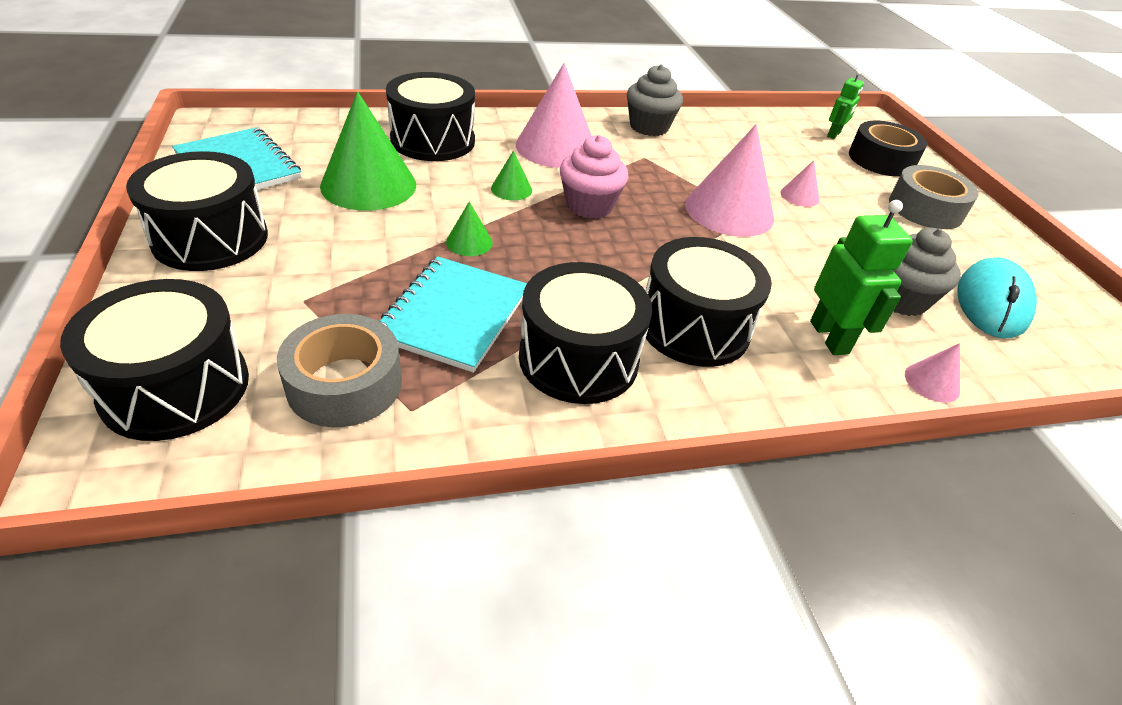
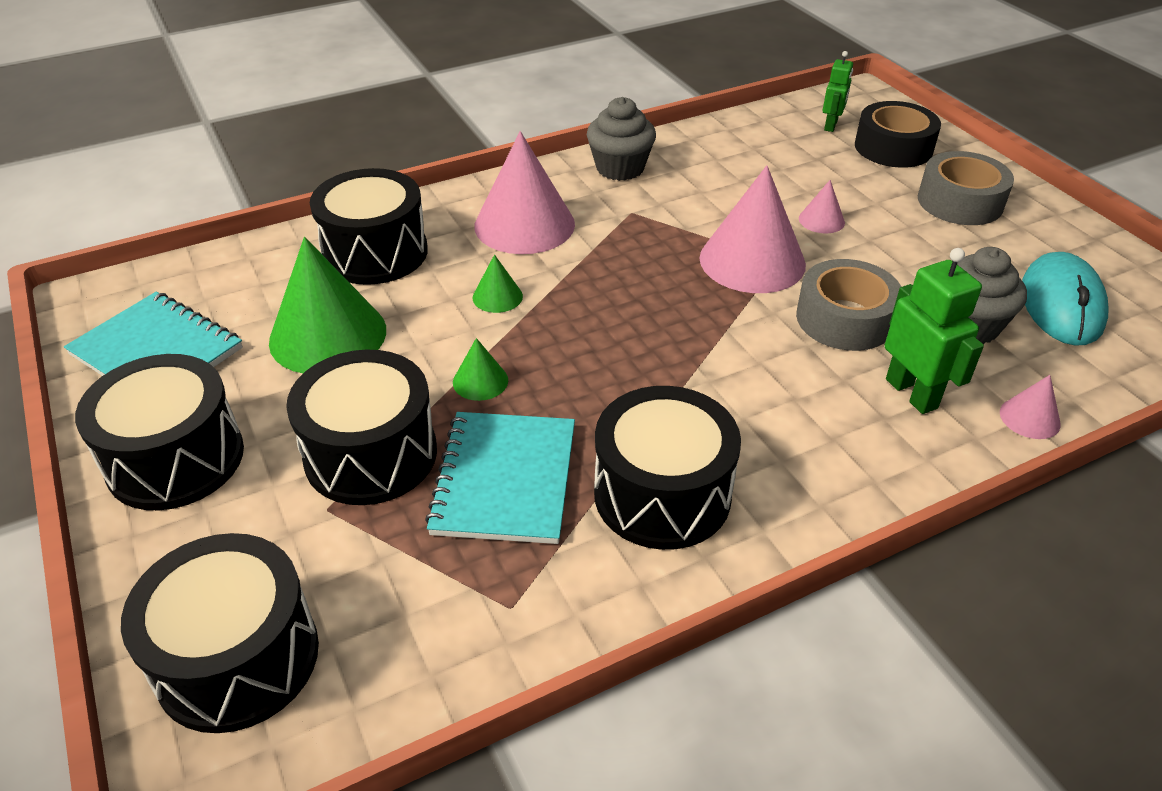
camera: 10 degrees left, 0 degrees up
(345, 384) = (424, 598): grey tape -> grey tape (844, 319)
(589, 205) = (595, 295): pink cupcake -> none
(694, 327) = (768, 420): black drum -> black drum (371, 454)

